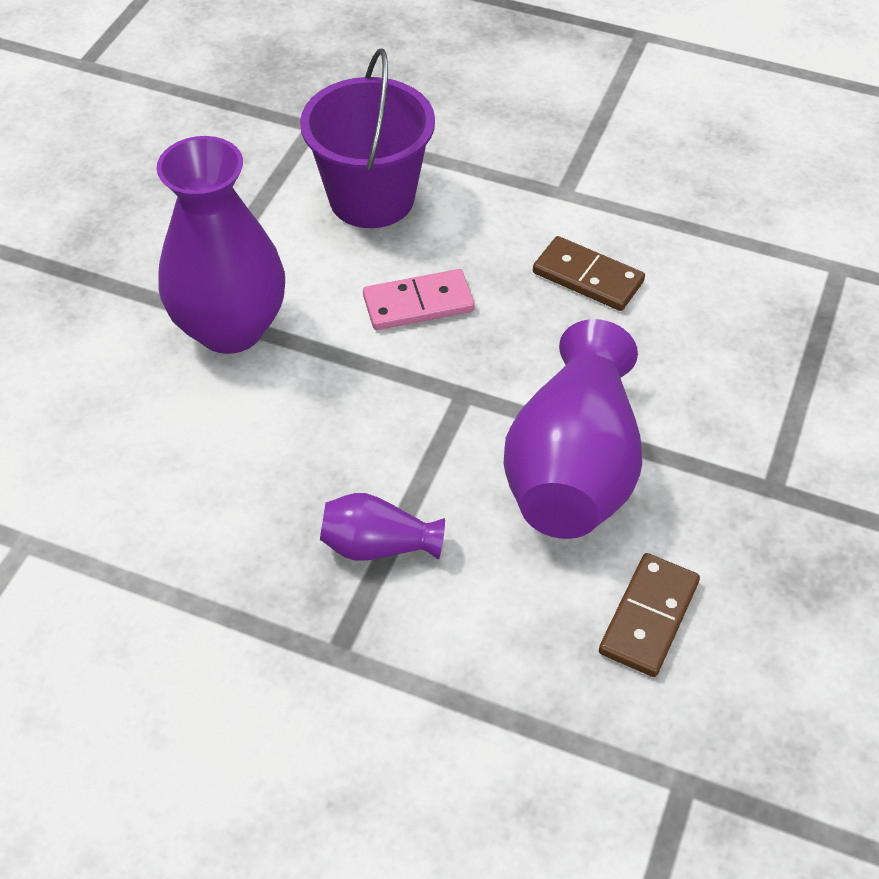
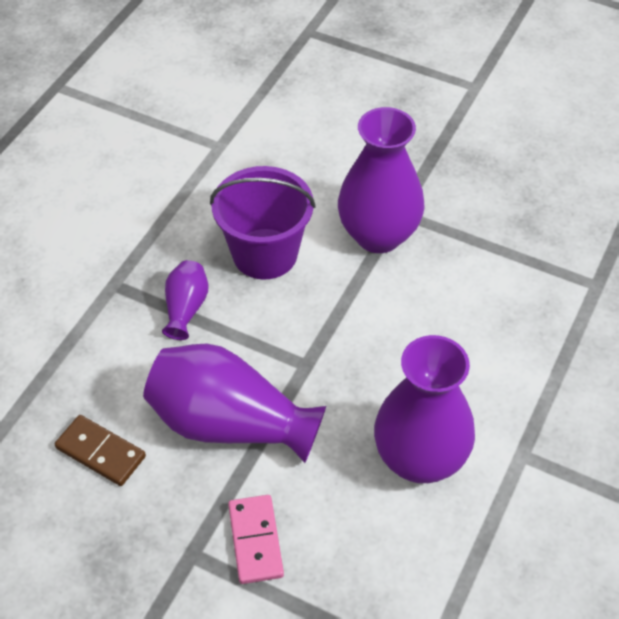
camera: 95 degrees right, 0 degrees up
(371, 198) = (511, 320): purple bucket -> purple bucket (265, 254)
(418, 304) = (396, 343): pink domino -> pink domino (255, 541)
(588, 277) = (420, 459): brown domino -> purple vase

